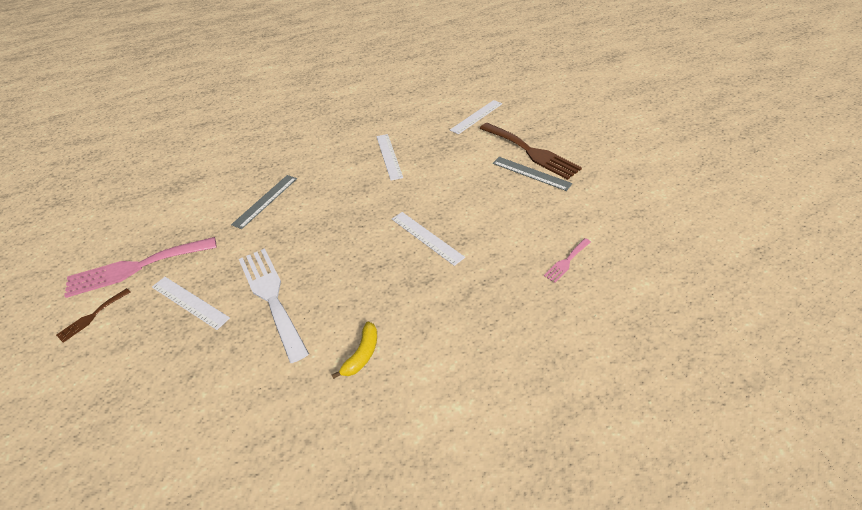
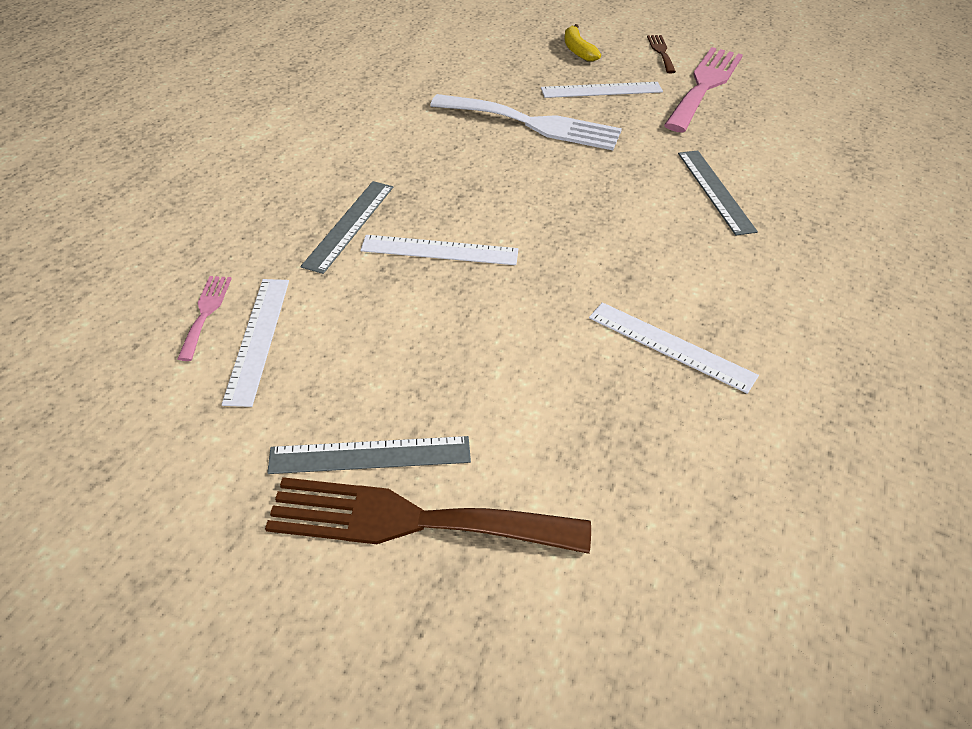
camera: 135 degrees right, 0 degrees up
(362, 354) = (381, 128): yellow banana -> yellow banana (578, 50)
(456, 278) = (349, 225): none -> grey ruler
(476, 116) = (646, 574): white ruler -> white ruler (258, 339)

